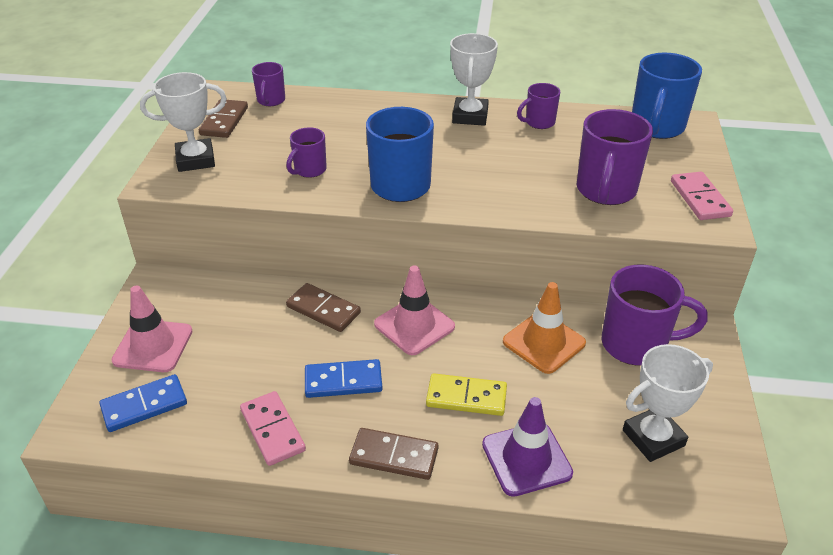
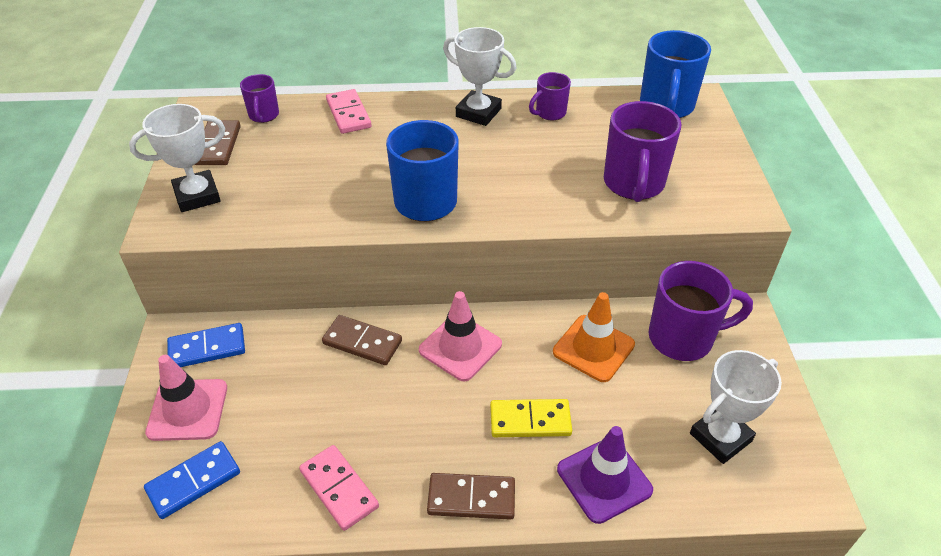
camera: 10 degrees left, 5 degrees up
(309, 170) = (324, 194): purple mug -> none
(343, 381) = (401, 421): blue domino -> blue domino (207, 348)
(470, 116) = (478, 113): white trophy -> white trophy turned 60 degrees counterclockwise
(699, 198) = (726, 182): pink domino -> pink domino (348, 114)

